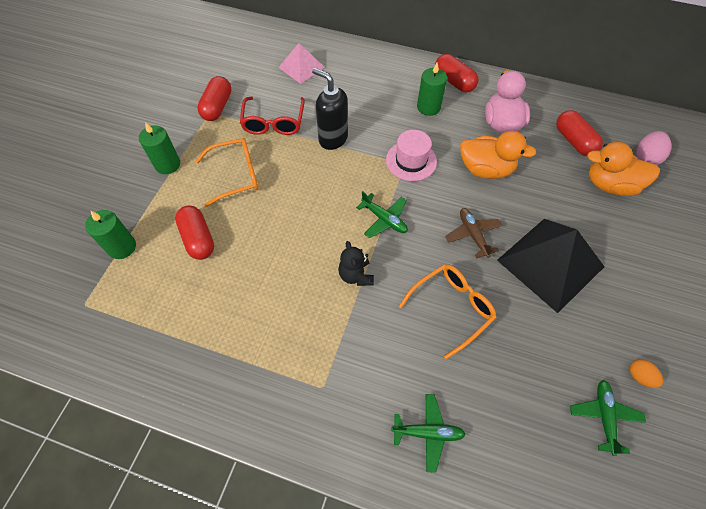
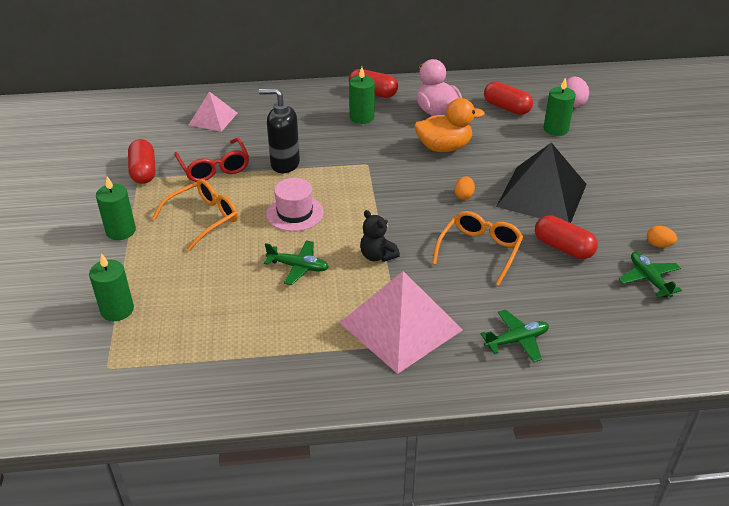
camera: 25 degrees left, 20 degrees down
(198, 239) = (198, 278): red capsule -> red capsule (563, 248)
(332, 366) = (400, 326): none -> pink pyramid
(384, 219) = (376, 208): green plane -> green plane (298, 267)
(411, 161) = (372, 160): pink hat -> pink hat (294, 213)
(473, 235) = (464, 195): brown plane -> orange egg
(610, 185) = (555, 129): orange duck -> green candle

